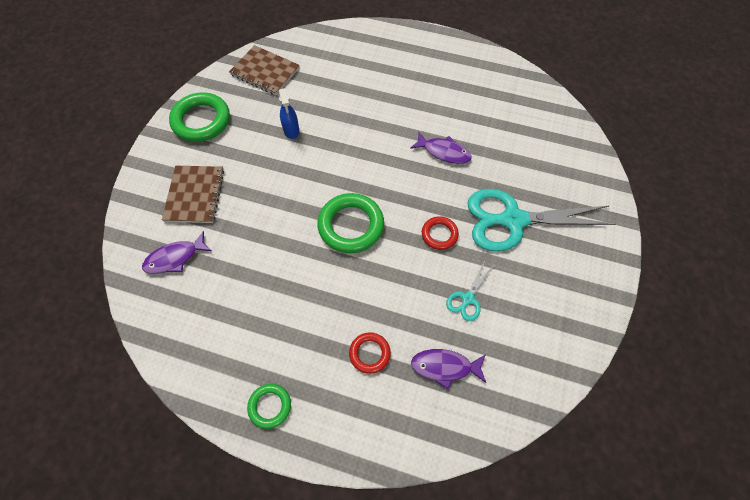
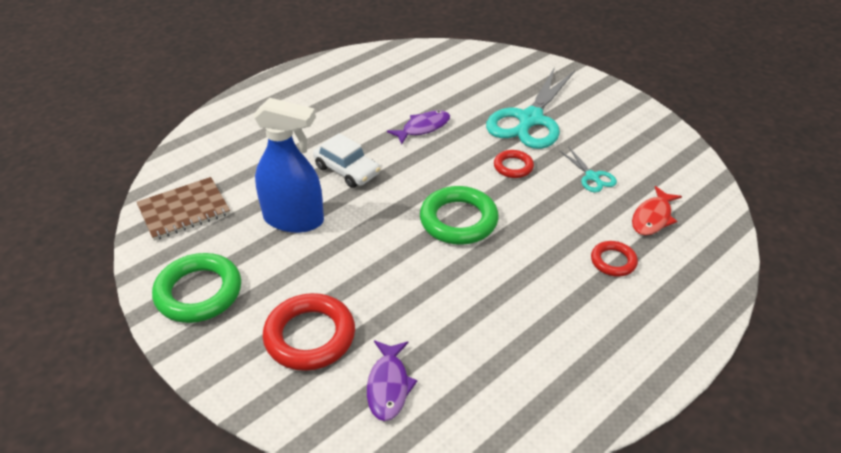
camera: 60 degrees left, 20 degrees down
(195, 195) = (310, 336): brown notebook -> red ring
(270, 406) = (634, 360): green ring -> none
(291, 130) = (294, 219): blue spray bottle -> blue spray bottle, size x1.97
(360, 132) = (347, 170): none -> white car
(445, 367) = (652, 217): purple fish -> red fish

